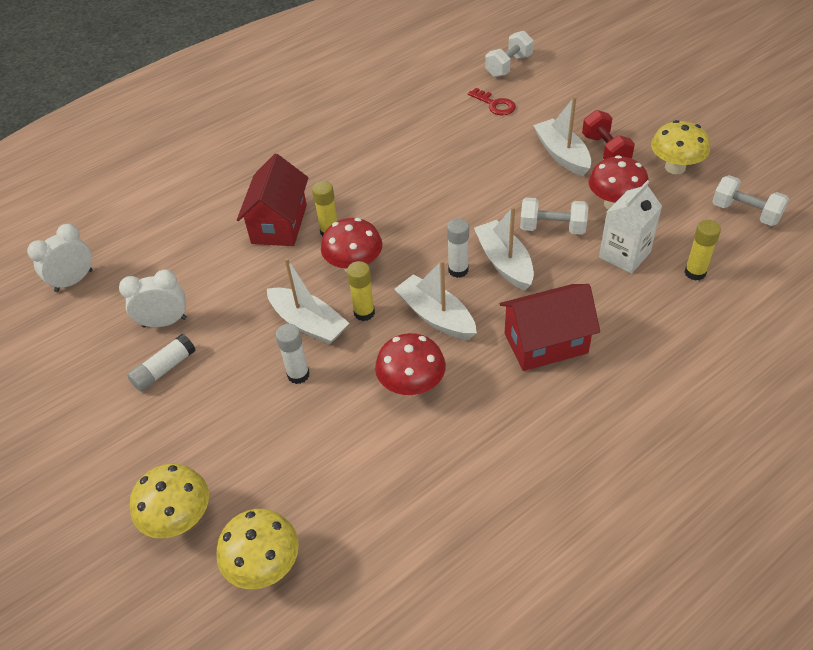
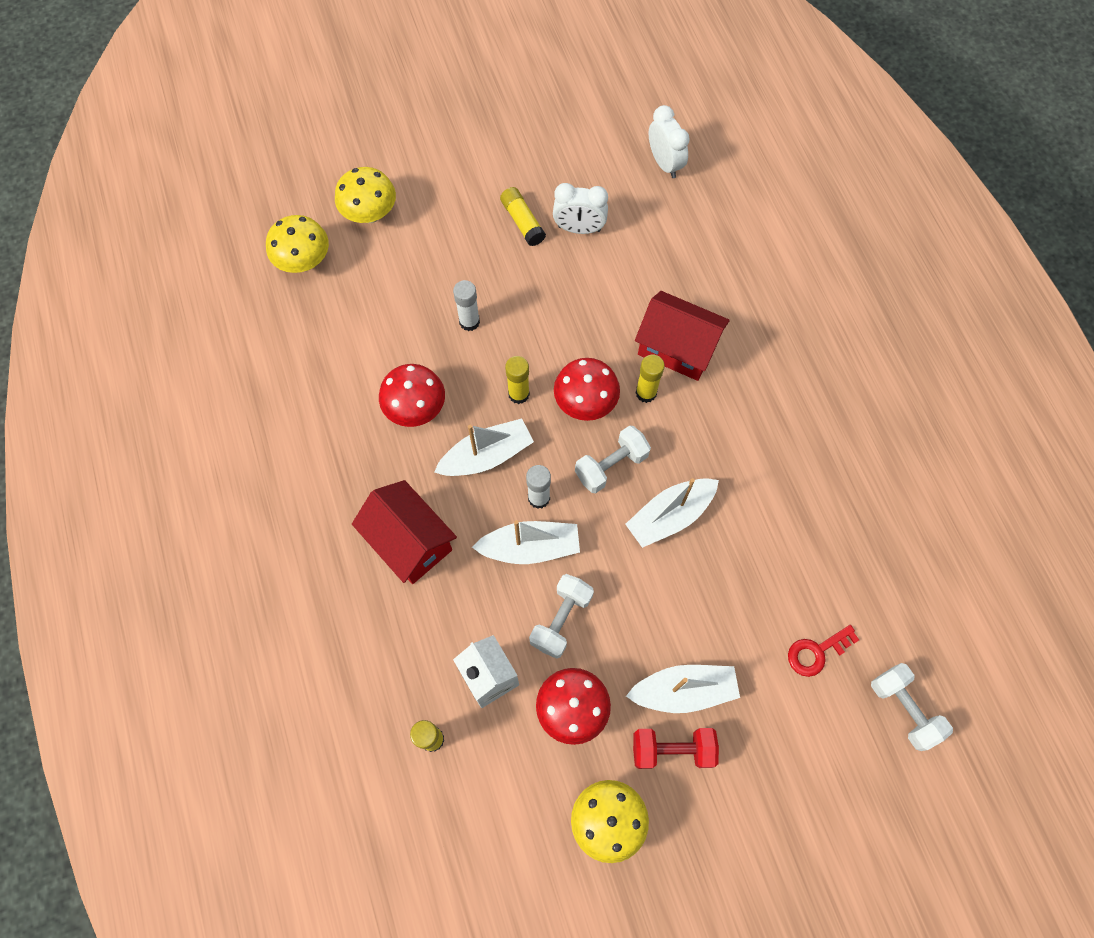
camera: 105 degrees right, 20 degrees up
(164, 322) = (579, 229): white clock -> white clock turned 90 degrees clockwise
(164, 369) = (522, 222): white glue stick -> yellow glue stick
(308, 323) = (526, 343): white boat -> white boat (670, 516)
(545, 343) = (410, 541): red house -> red house turned 45 degrees counterclockwise
(745, 213) = (496, 858): white dumbbell -> white dumbbell (611, 465)

